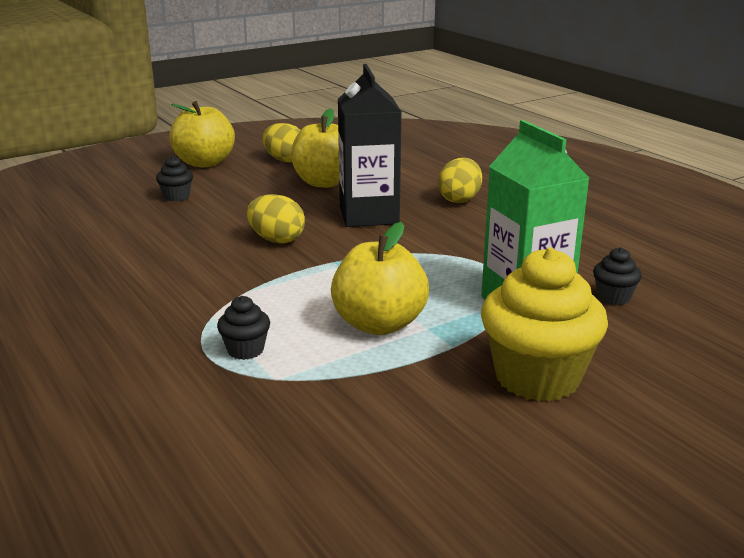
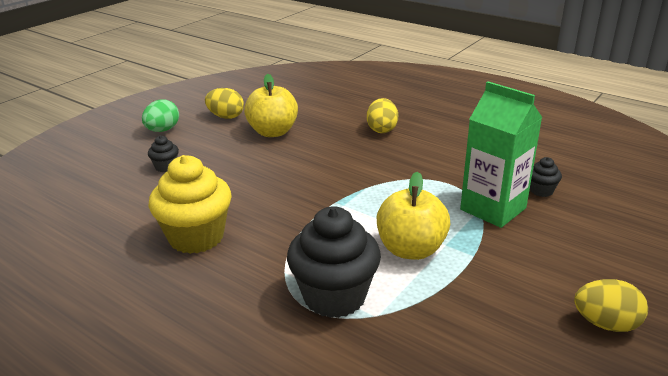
camera: 20 degrees left, 5 degrees up
(204, 163) = (163, 130): yellow apple -> green egg
(245, 350) = (334, 296): black cupcake -> black cupcake, size x2.20
(276, 240) = (278, 192): yellow egg -> yellow egg (605, 324)
(369, 215) = (329, 156): black carton -> none
(537, 378) = (545, 267): yellow cupcake -> yellow cupcake (196, 237)

